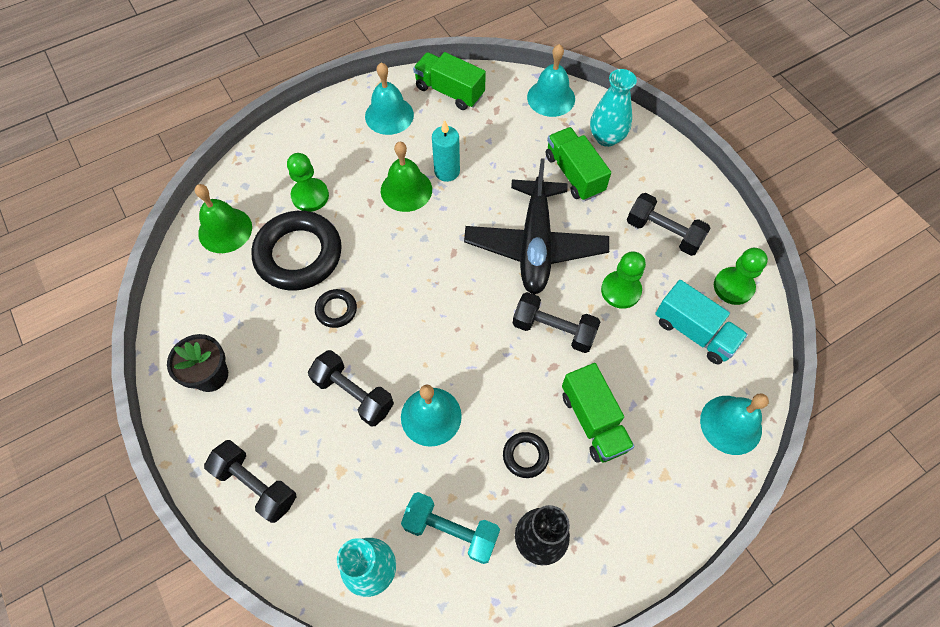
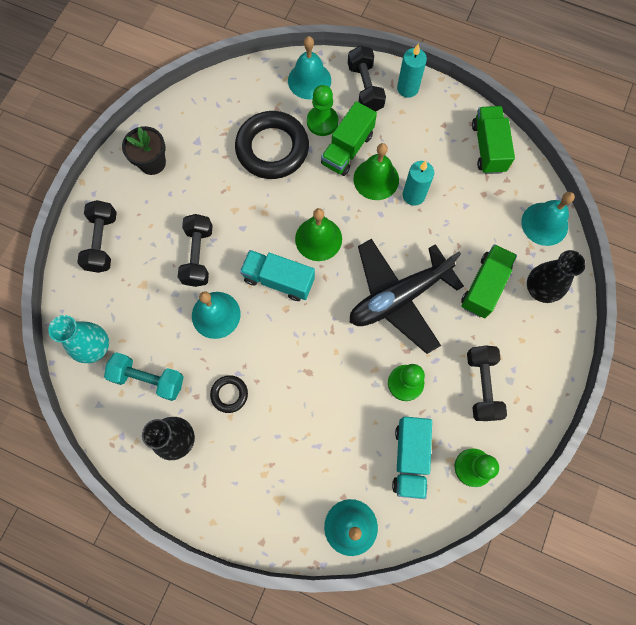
camera: 55 degrees right, 10 degrees up
(225, 230) = (256, 91): green bell -> green bell (318, 239)
(336, 310) = (249, 202): black ring -> none
(340, 111) = (407, 88): none -> turquoise candle
(389, 115) = (431, 122): turquoise bell -> turquoise bell (309, 80)
(440, 334) = (278, 280): none -> turquoise truck
(451, 530) = (148, 379): turquoise dumbbell -> turquoise dumbbell turned 60 degrees counterclockwise
(553, 330) = (337, 354): black dumbbell -> black dumbbell (365, 88)
(593, 421) = (286, 425): green truck -> green truck (347, 149)
(606, 137) = (540, 289): turquoise vase -> black vase

